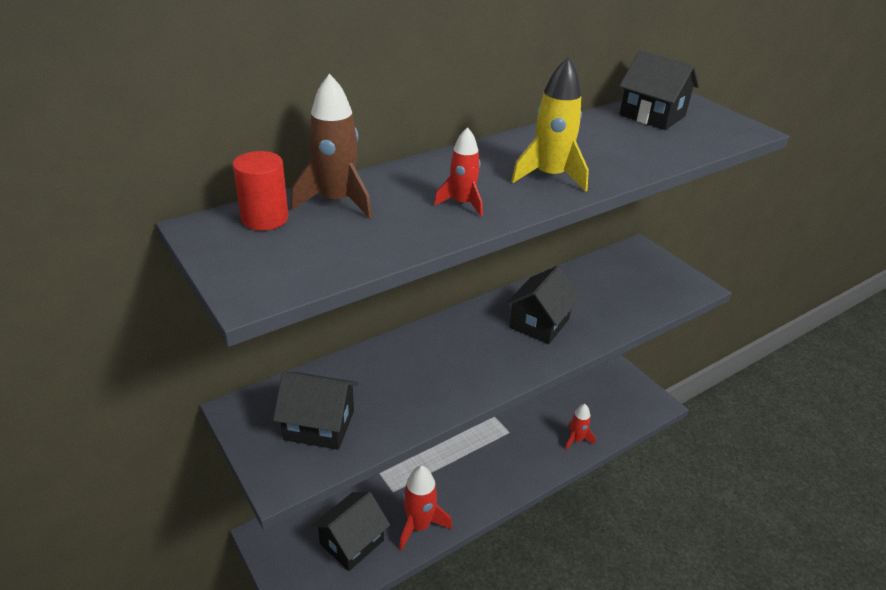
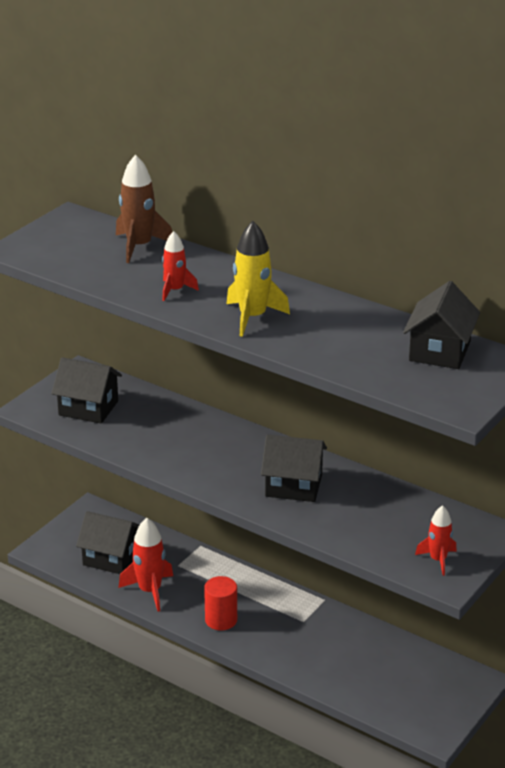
camera: 70 degrees right, 5 degrees down
(265, 218) = (97, 230): red cylinder -> red cylinder (221, 620)
(319, 425) = (88, 408): black house -> black house turned 60 degrees counterclockwise
(576, 440) = (326, 672): red rocket -> red rocket (438, 560)

